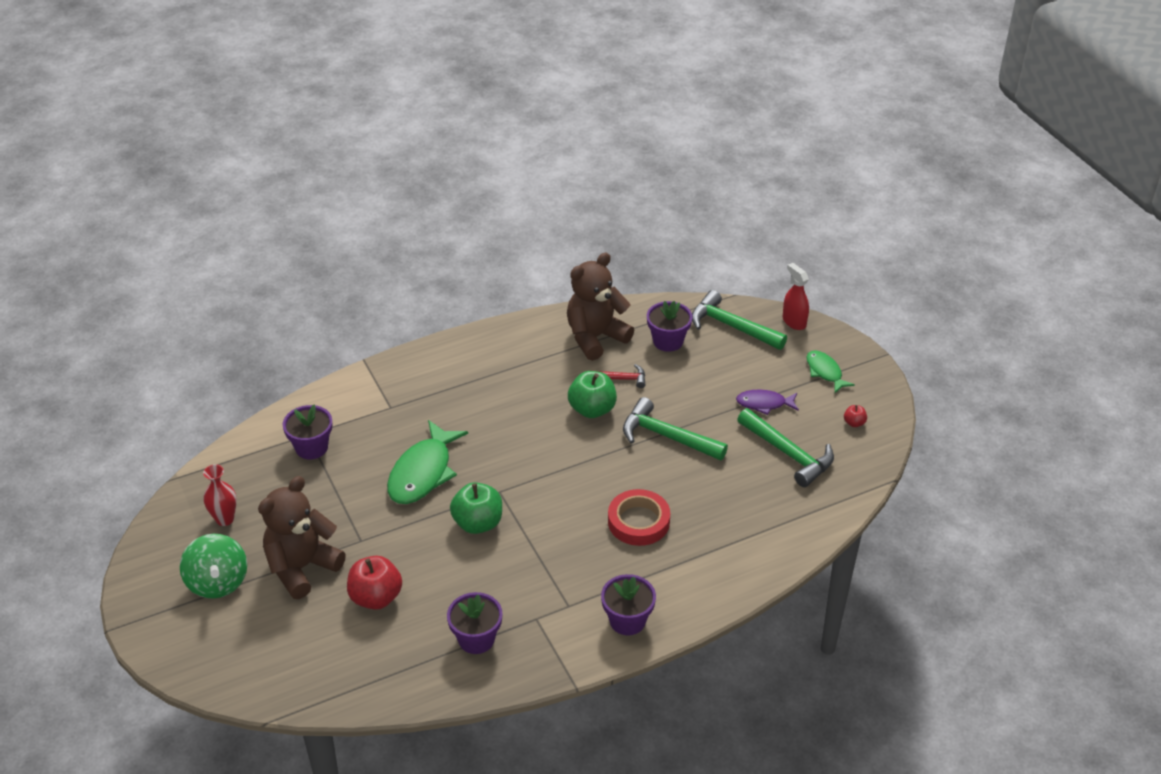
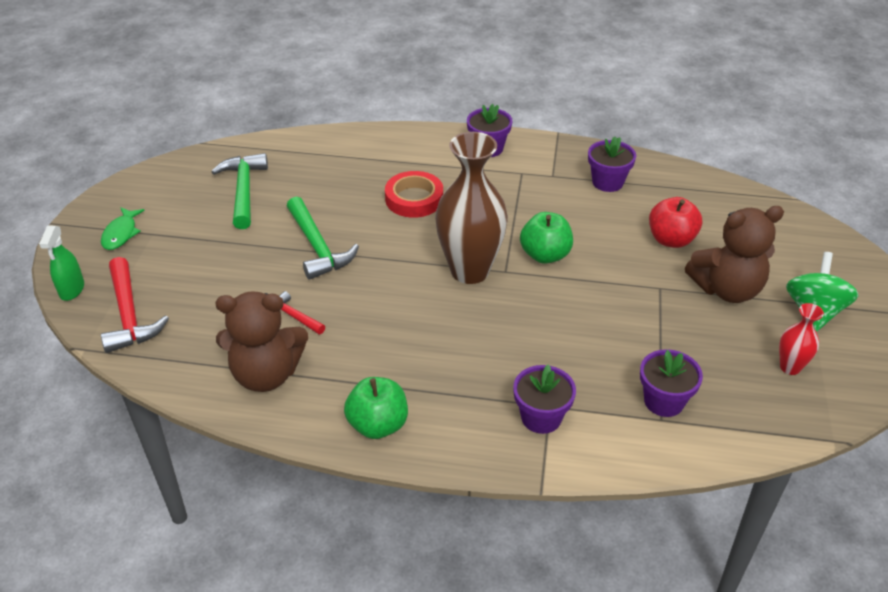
camera: 145 degrees left, 0 degrees up
(423, 472) = (563, 320): green fish -> none
(528, 477) = (470, 271): none -> brown vase
(592, 409) = (353, 301): green apple -> green apple (378, 425)
(668, 341) = (205, 332): purple flower pot -> purple flower pot (541, 417)
(732, 326) = (129, 315): green hammer -> red hammer
(764, 404) = (206, 233): purple fish -> none
(794, 322) = (72, 290): red spray bottle -> green spray bottle
(854, 423) = (164, 187): red apple -> none

